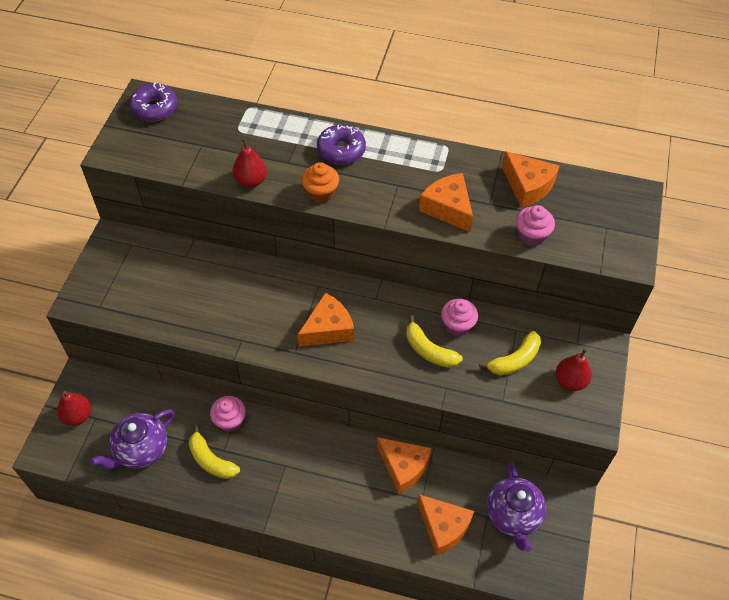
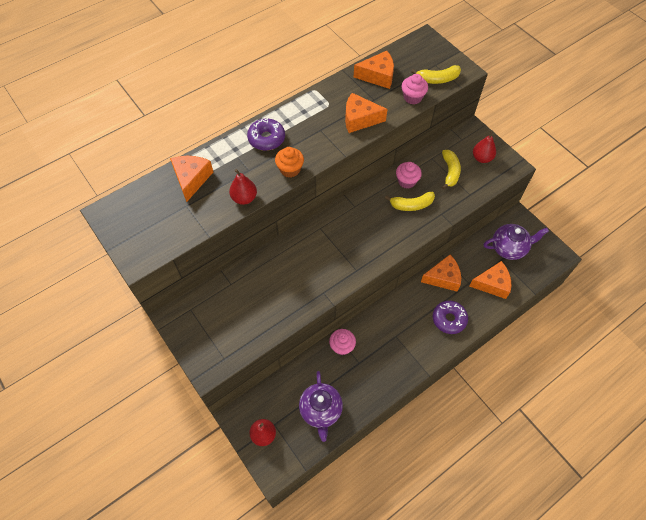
camera: 50 degrees left, 5 degrees up
(155, 108) = (124, 212): purple donut -> purple donut (449, 319)
(211, 460) = (360, 374): yellow banana -> yellow banana (437, 79)
(328, 329) = (355, 243): orange cheese -> orange cheese (191, 179)
(513, 516) = (509, 248): purple teapot -> purple teapot turned 45 degrees counterclockwise

